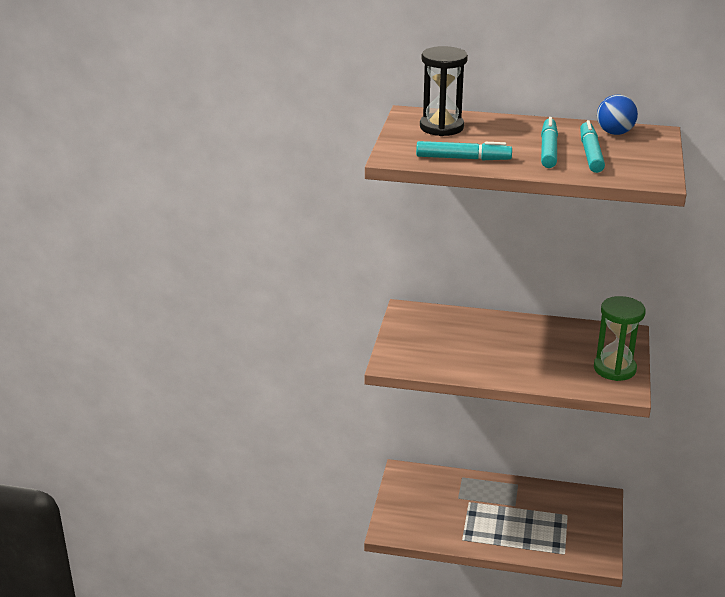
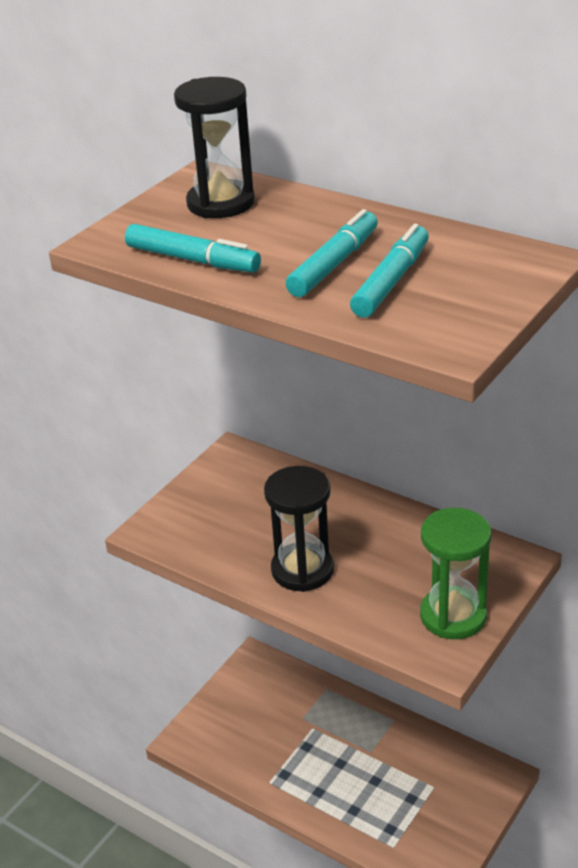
camera: 25 degrees right, 5 degrees up
(507, 364) = (302, 570): none -> black hourglass
(614, 133) = (470, 249): blue ball -> none

